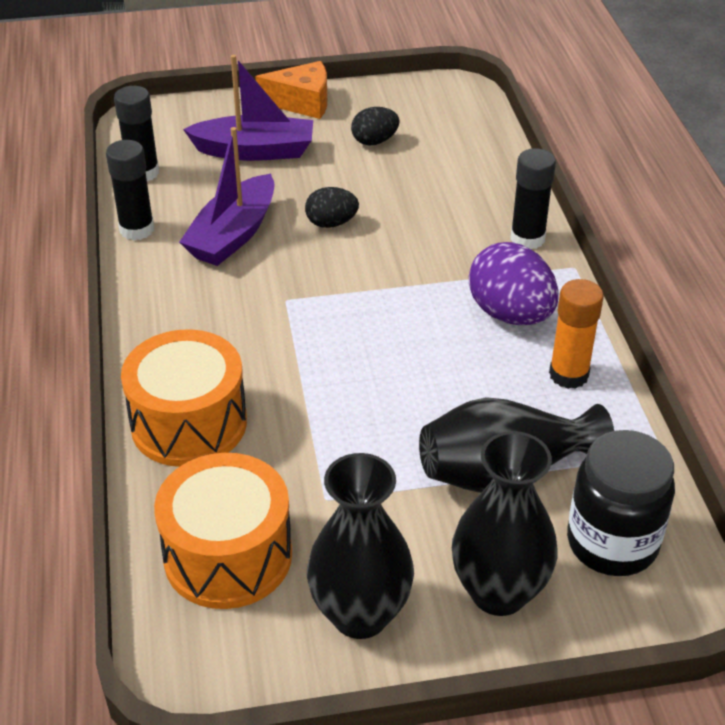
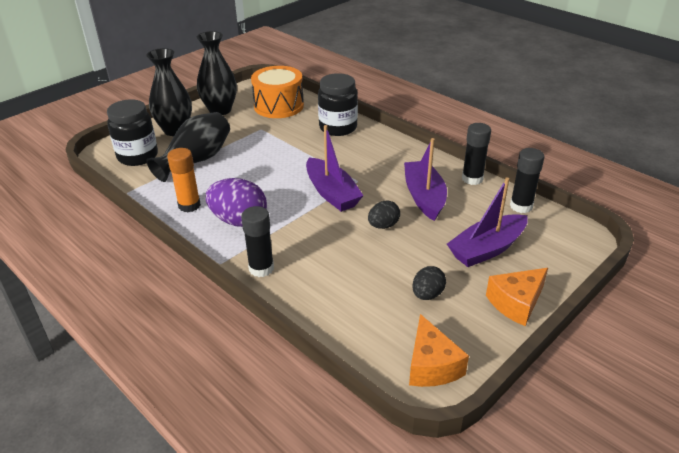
camera: 145 degrees right, 5 degrees down
(189, 423) = (338, 128): orange drum -> black jar
(344, 297) = (332, 193): none -> purple boat
(439, 97) = (431, 365): none -> orange cheese

